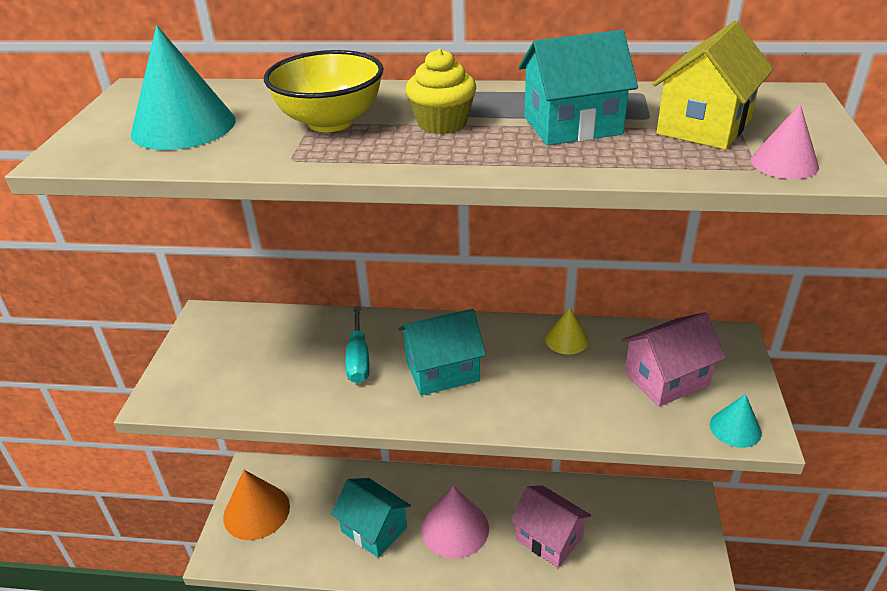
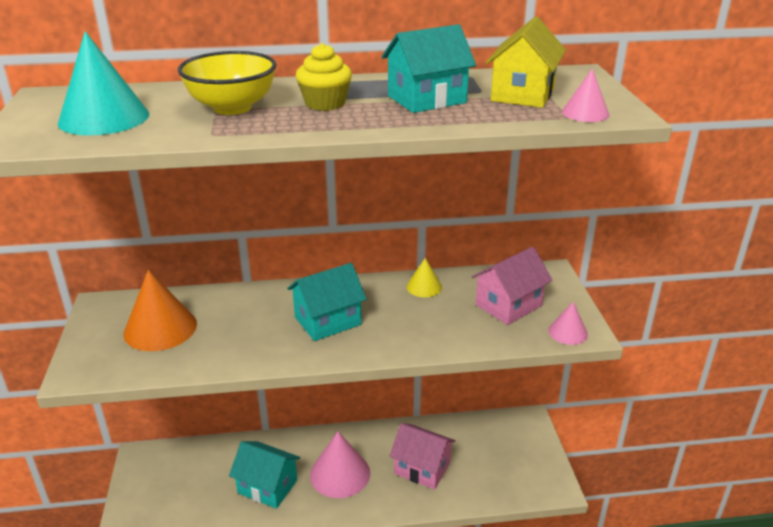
camera: 15 degrees left, 5 degrees down
(256, 511) = (153, 490): orange cone -> orange cone (160, 328)
(358, 359) = (252, 321): turquoise screwdriver -> none
(735, 428) = (568, 332): turquoise cone -> pink cone

